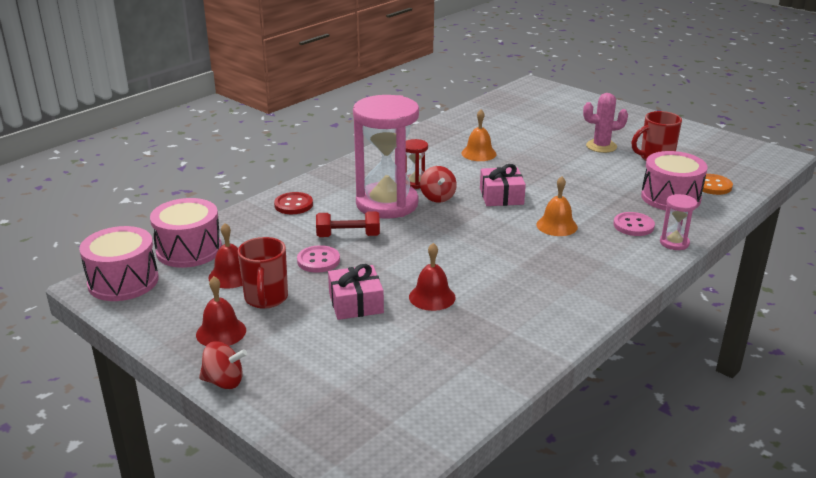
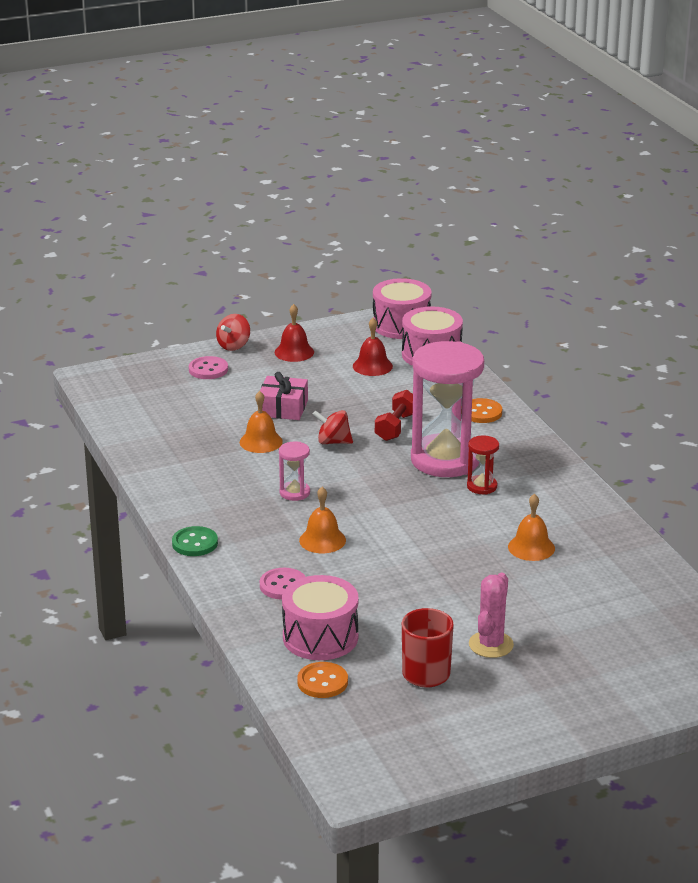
camera: 115 degrees right, 0 degrees up
(266, 299) = (323, 374): red mug -> none
(293, 205) = (481, 412): red button -> orange button
(318, 261) = (364, 405): pink button -> pink button (208, 369)
(432, 297) = (261, 441): red bell -> orange bell
(437, 197) = (437, 491): red spinning top -> red spinning top (333, 442)
(501, 196) = (411, 528): pink gift -> none
(629, 280) = (195, 543): none -> green button
(674, 243) = (230, 596): pink hourglass -> pink hourglass (294, 493)

